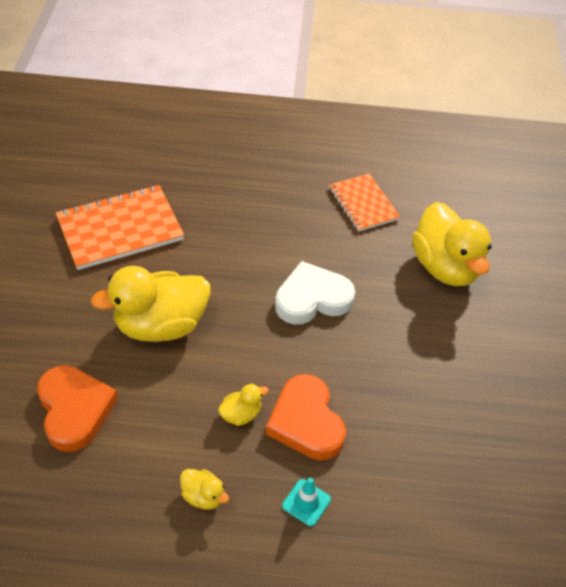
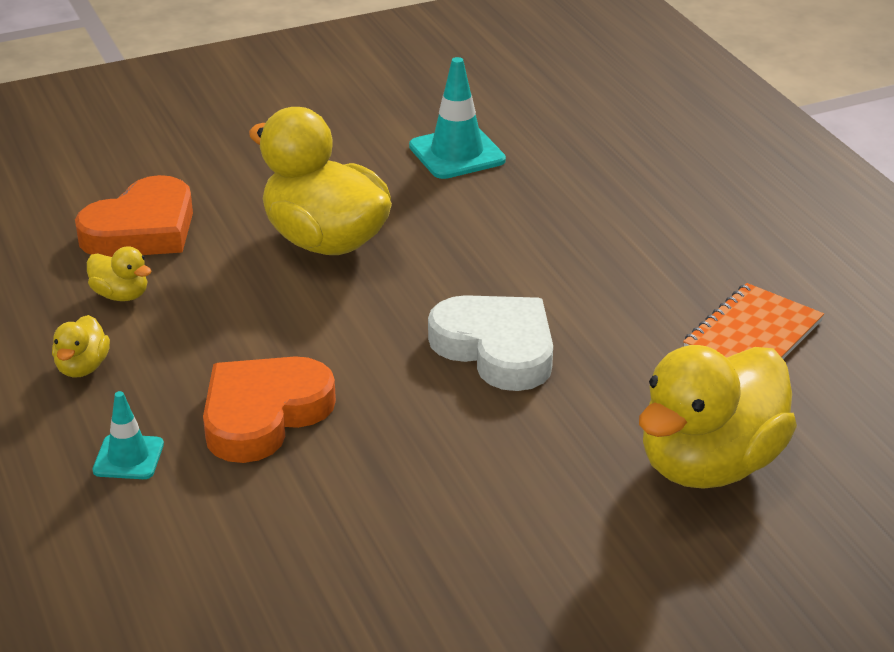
camera: 65 degrees right, 15 degrees down
(120, 229) = (457, 153): orange notebook -> turquoise traffic cone
(241, 414) = (232, 354): yellow duck -> yellow duck (121, 295)

